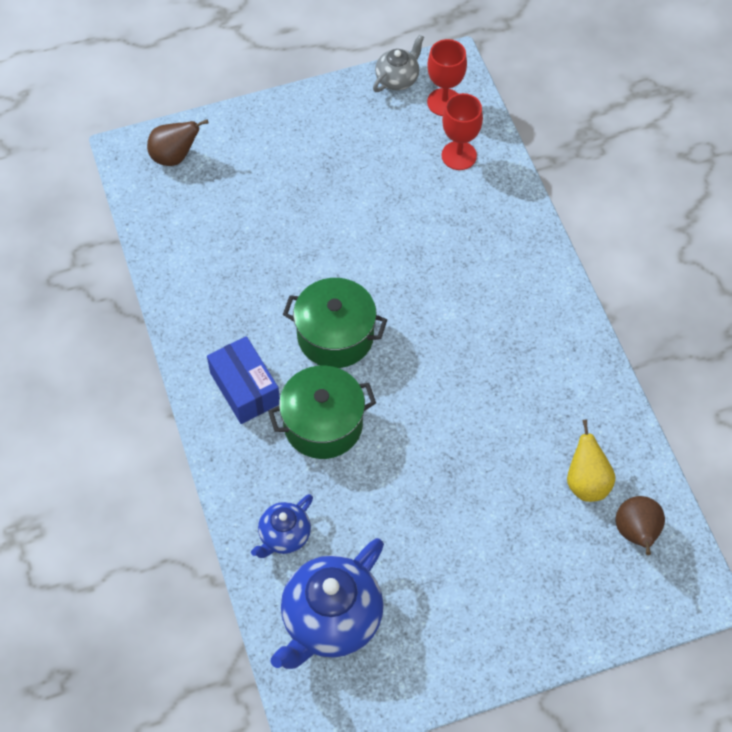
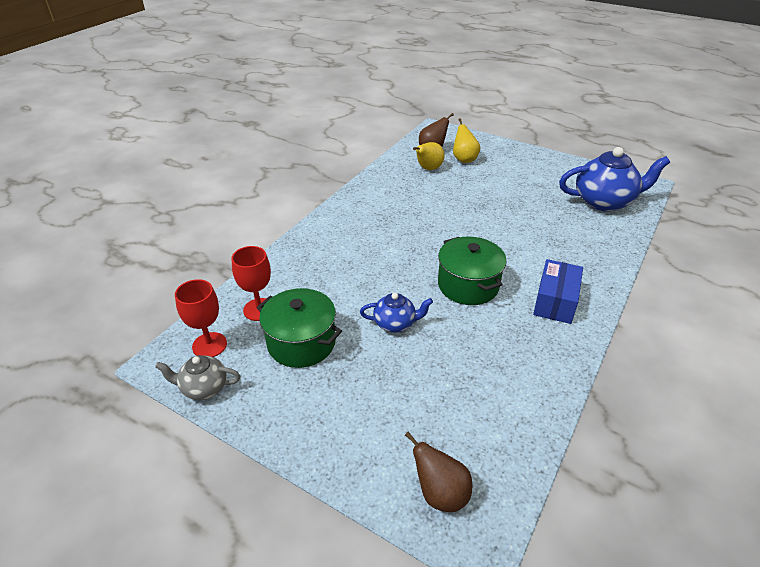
camera: 130 degrees left, 20 degrees down
(284, 536) = (598, 236): blue teapot -> blue teapot (395, 324)
(323, 424) = (525, 258): green pot -> green pot (301, 343)
(575, 550) = (464, 159): none -> yellow pear

